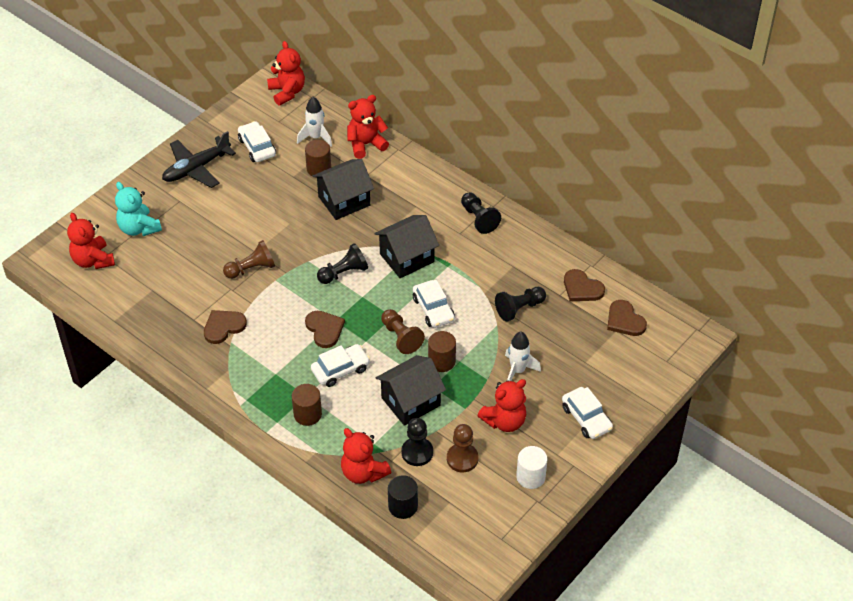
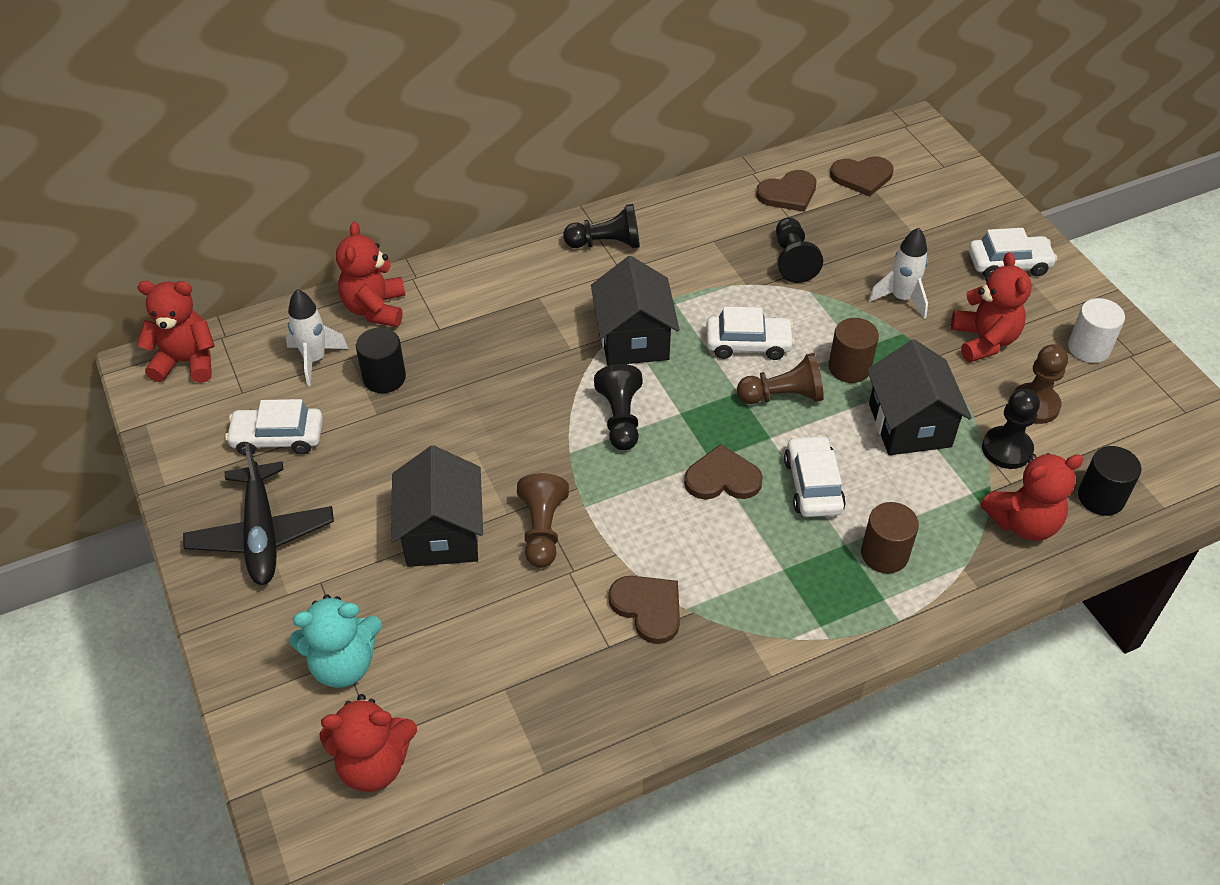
camera: 65 degrees left, 0 degrees up
(223, 327) = (648, 608): brown heart -> brown heart turned 150 degrees clockwise
(319, 169) = (384, 378): brown cylinder -> black cylinder
(344, 201) = (473, 370): black house -> black house (442, 534)

